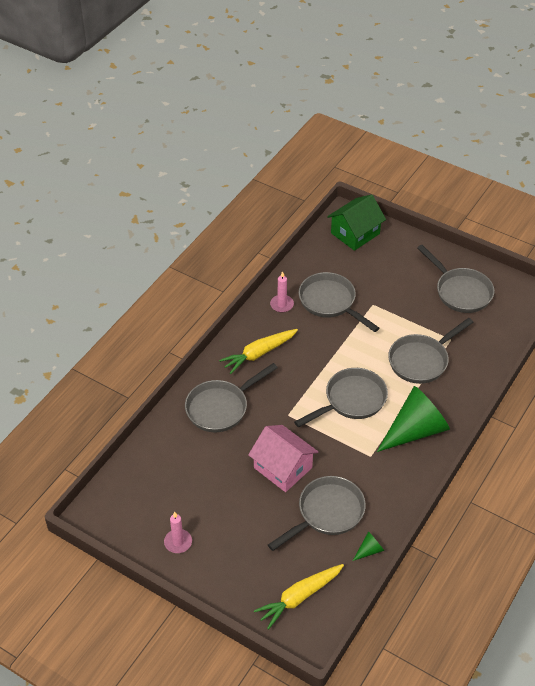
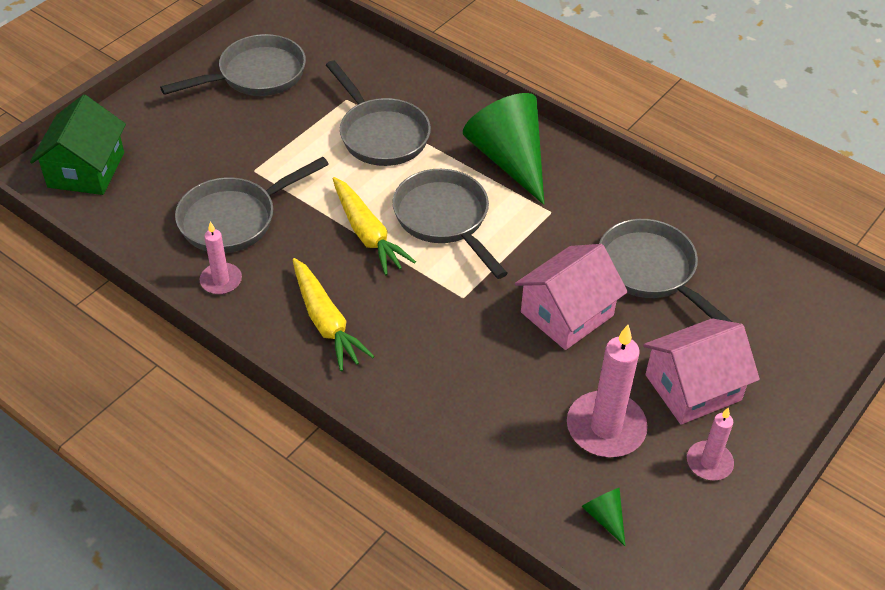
camera: 85 degrees left, 0 degrees up
(198, 490) = (606, 427): none -> pink candle
(221, 407) = (436, 384): grey pan -> none
(233, 535) = (693, 387): none -> pink house
(299, 597) = (795, 318): yellow carrot -> yellow carrot (367, 233)
(355, 233) = (86, 170): green house -> green house turned 45 degrees clockwise
(369, 550) = (712, 234): green cone -> green cone (605, 517)

